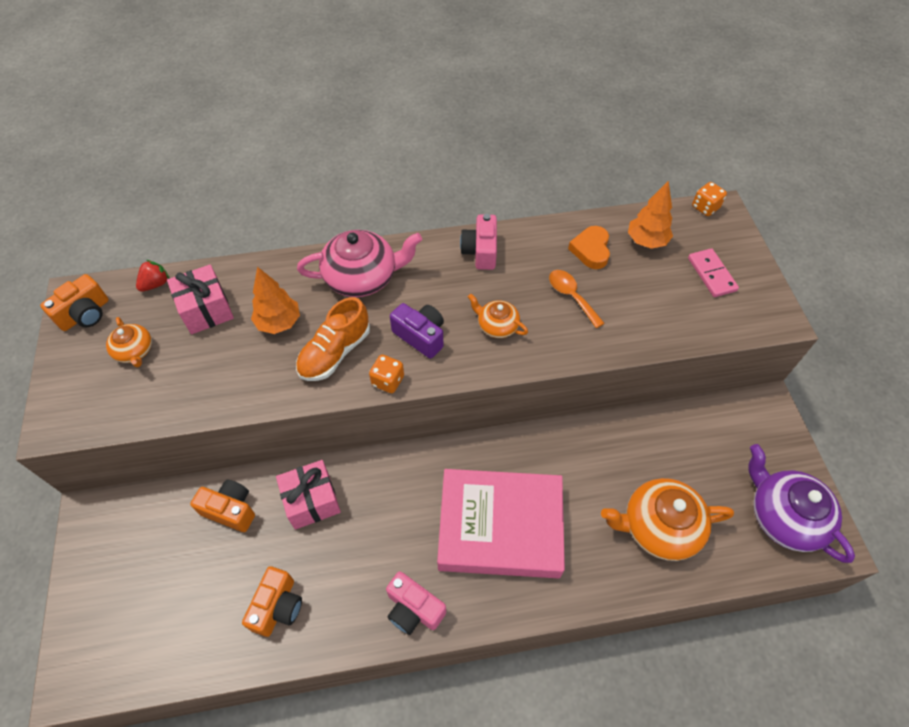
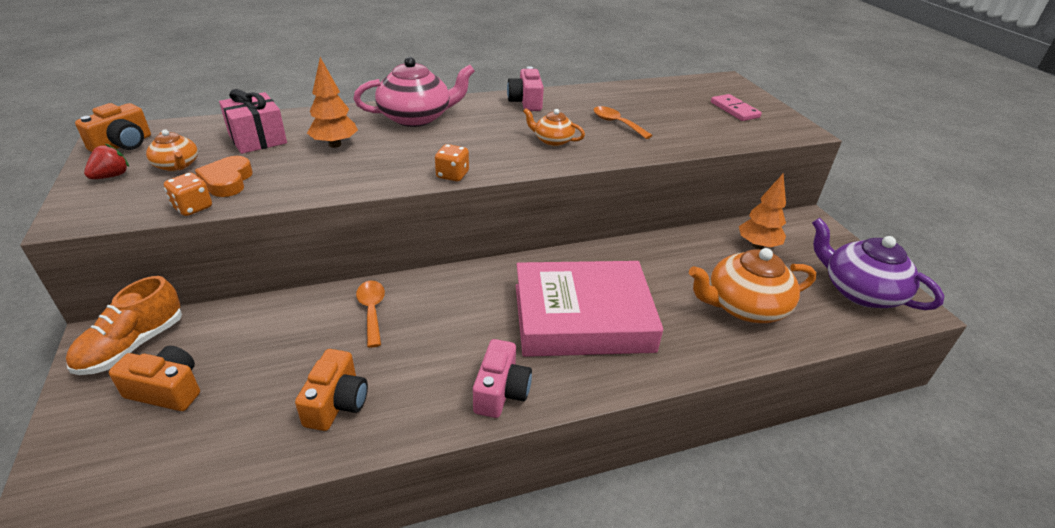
camera: 10 degrees left, 20 degrees down
(156, 284) = (203, 125): red strawberry -> red strawberry (111, 176)
(230, 510) = (276, 324): orange camera -> orange camera (167, 390)
(312, 501) = (372, 311): pink gift -> orange spoon
(335, 352) = (395, 160): orange shoe -> orange shoe (132, 345)
(413, 609) = (501, 392): pink camera -> pink camera turned 105 degrees counterclockwise
(420, 336) = (480, 148): purple camera -> none
(591, 250) = (625, 100): orange heart -> orange heart (227, 181)
(646, 241) = (671, 95): orange tree -> orange tree (757, 245)
(705, 207) = (713, 78): orange dice -> orange dice (193, 207)

